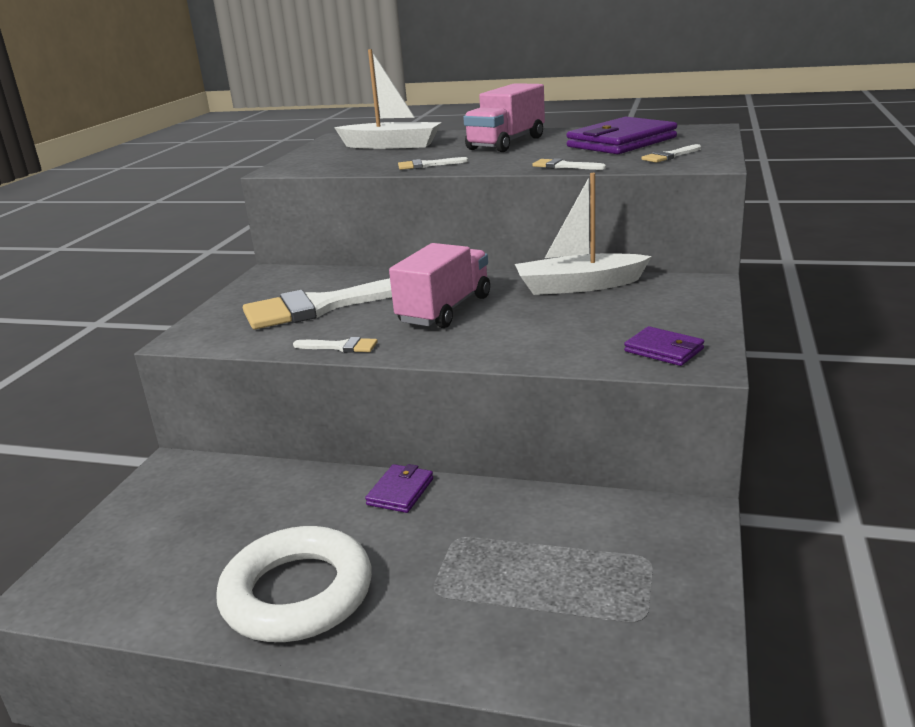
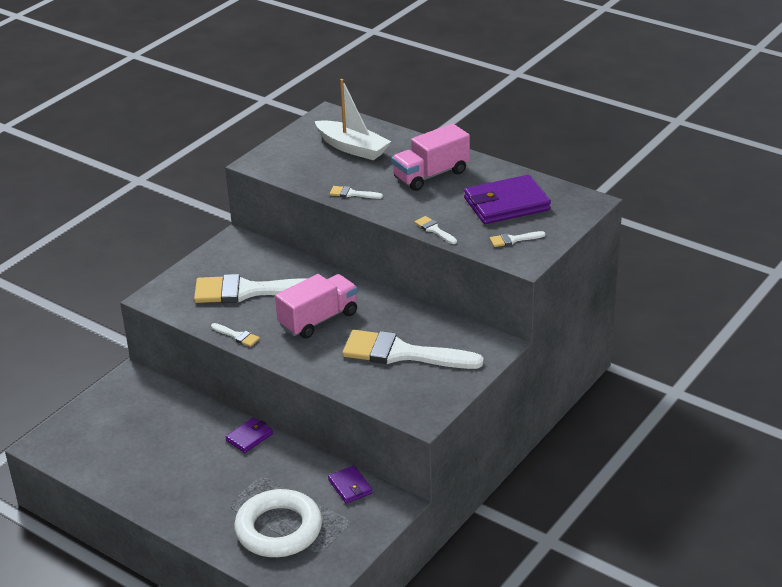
camera: 20 degrees right, 10 degrees up
(297, 593) = (163, 484): white ring -> white ring (279, 529)
(578, 286) = (418, 322): white boat -> none
(592, 313) = (402, 353): none -> white brush
(664, 350) = (413, 400): purple wallet -> purple wallet (350, 486)

